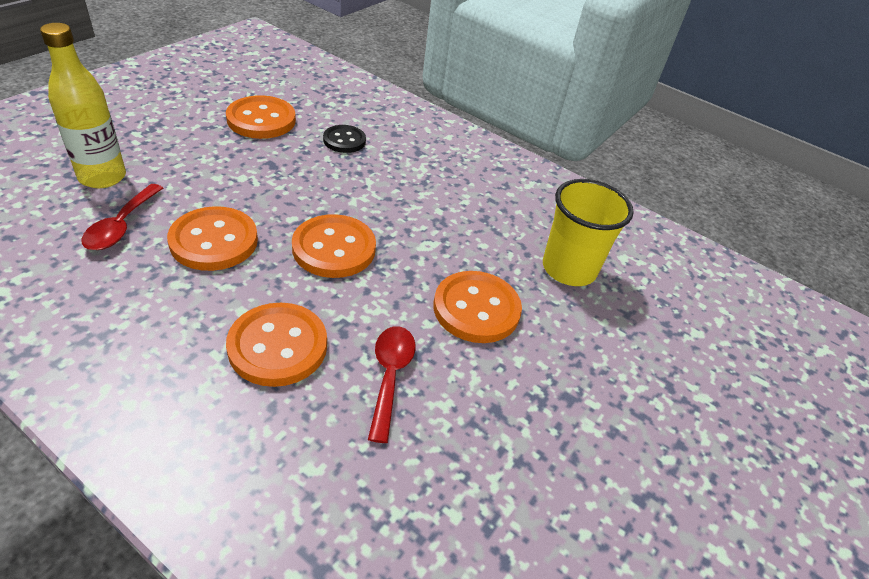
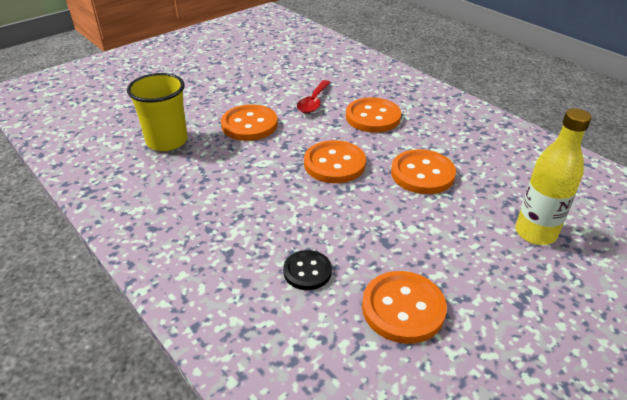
camera: 160 degrees left, 5 degrees down
(121, 226) = (494, 188): red spoon -> none

